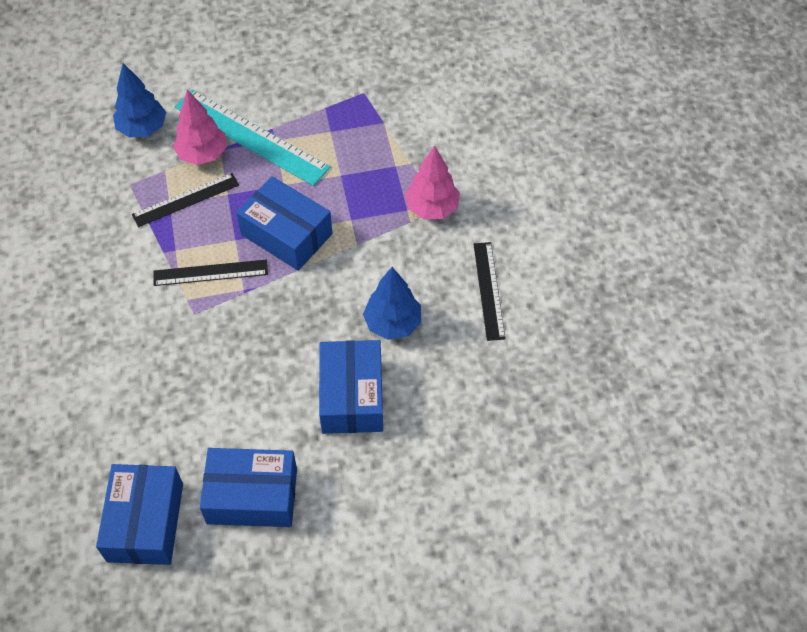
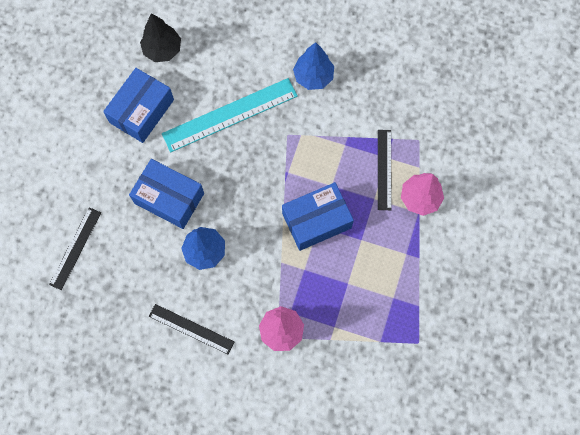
camera: 120 degrees right, 15 degrees up
(143, 128) = (467, 169): blue tree -> blue tree (313, 77)
(145, 522) = (162, 50): blue box -> black tree
(210, 273) = (313, 158): black ruler -> black ruler (75, 248)
(251, 137) = (418, 239): turquoise ruler -> turquoise ruler (230, 115)

